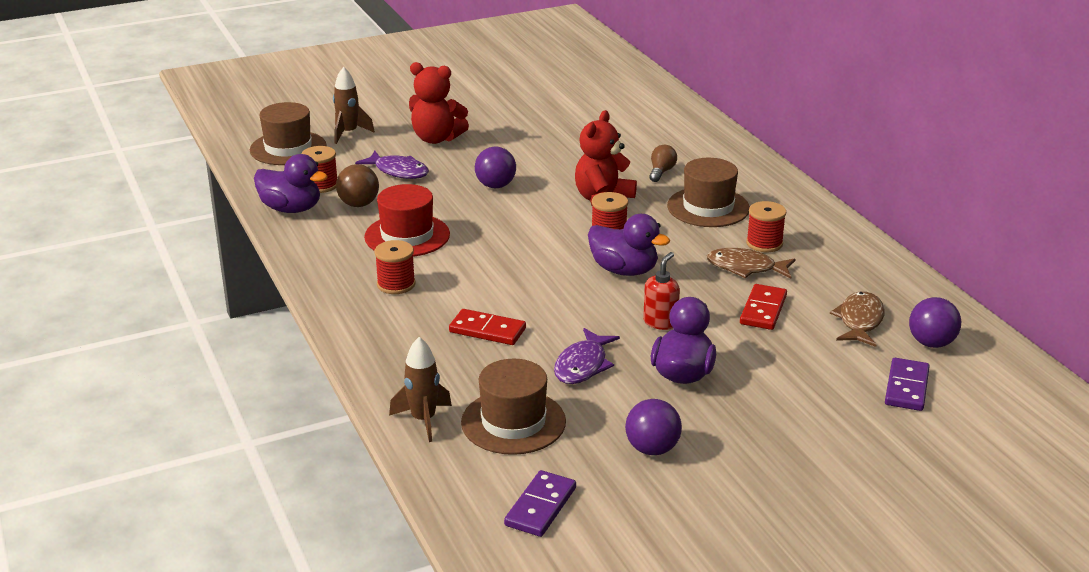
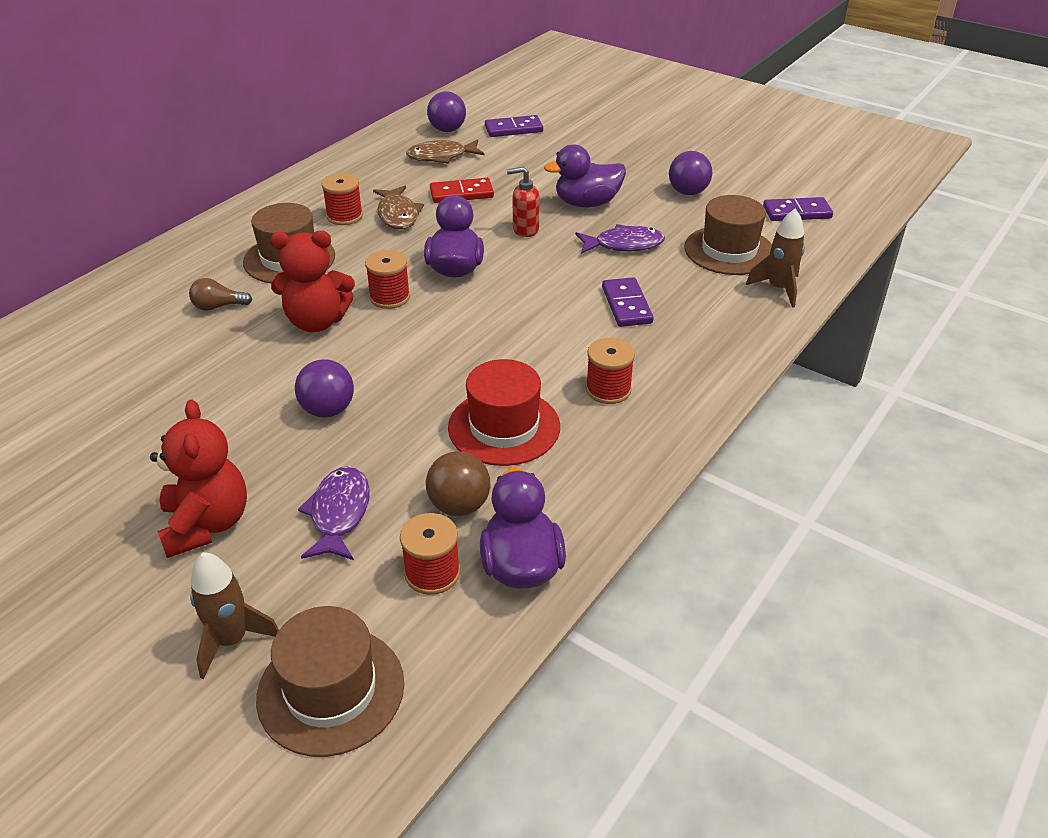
camera: 120 degrees left, 10 degrees up
(487, 330) = (626, 305): red domino -> purple domino

